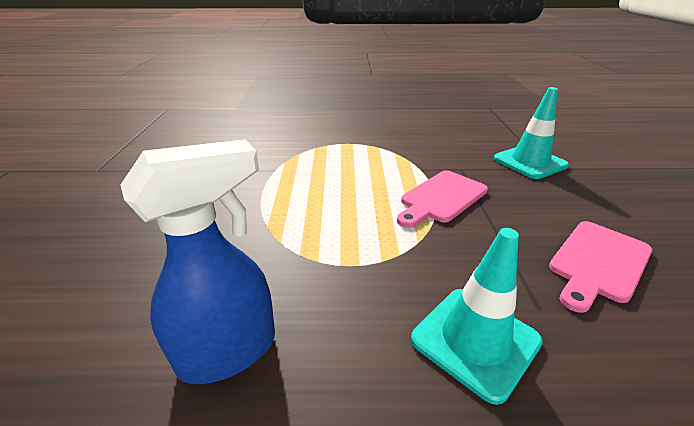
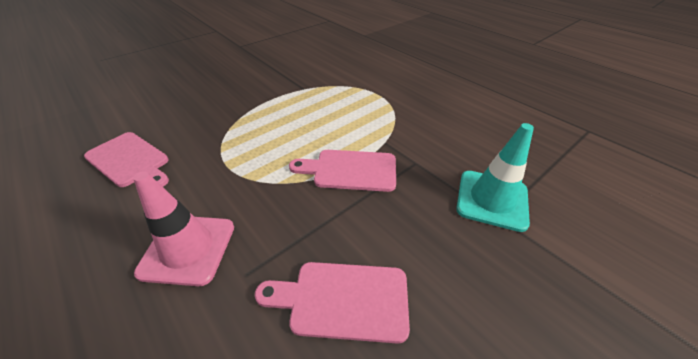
camera: 50 degrees right, 10 degrees up
(229, 351) = (130, 161): blue spray bottle -> pink cutting board
(475, 340) = (188, 249): turquoise traffic cone -> pink traffic cone

